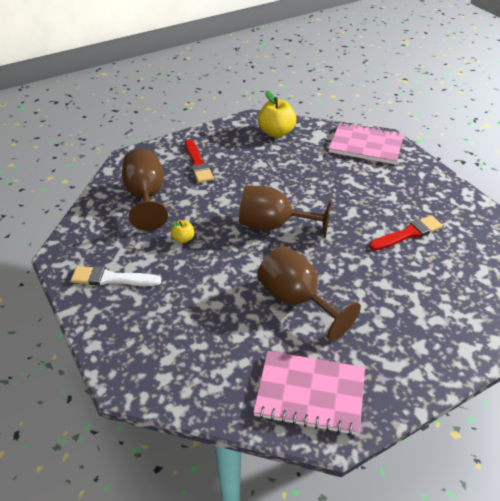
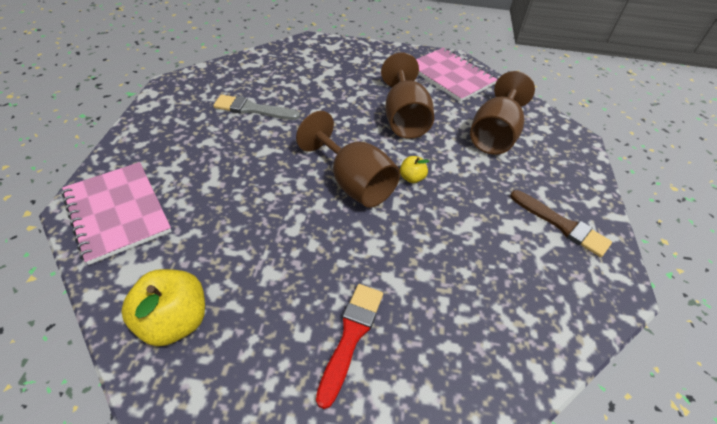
camera: 145 degrees left, 5 degrees up
(111, 278) = (562, 225): white brush -> brown brush
(146, 197) = (470, 317): brown goblet -> brown goblet (494, 135)
(183, 239) = (460, 224): yellow apple -> yellow apple (412, 178)
(408, 233) = (252, 109): red brush -> grey brush

